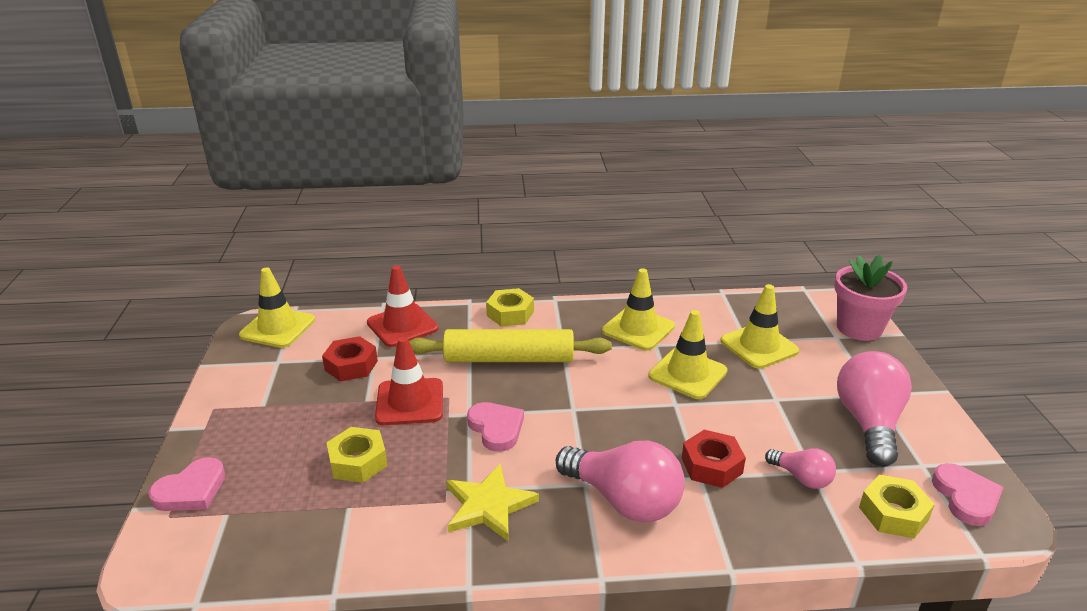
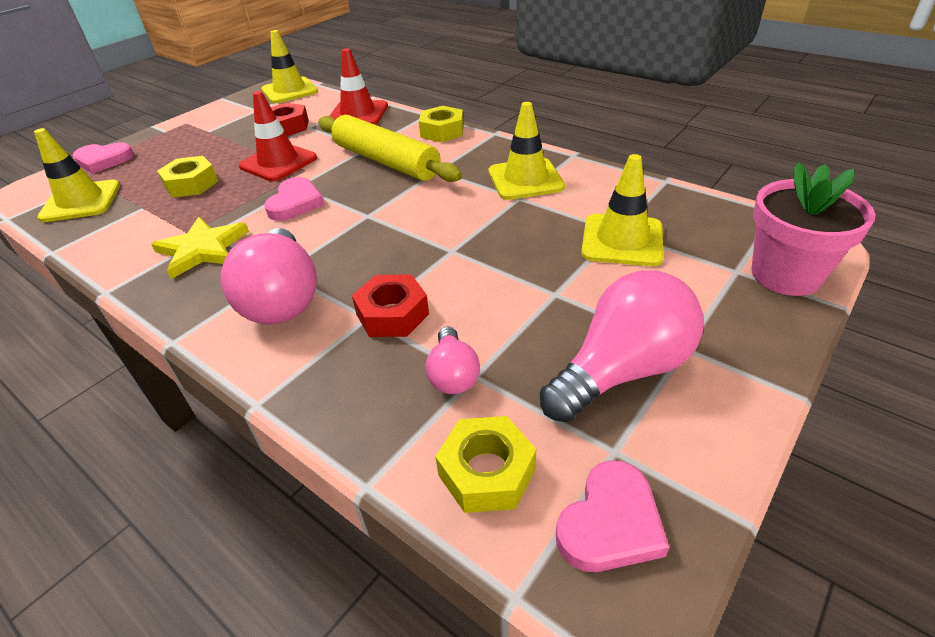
camera: 45 degrees right, 10 degrees up
(687, 374) = (506, 232): yellow traffic cone -> yellow traffic cone (81, 201)

